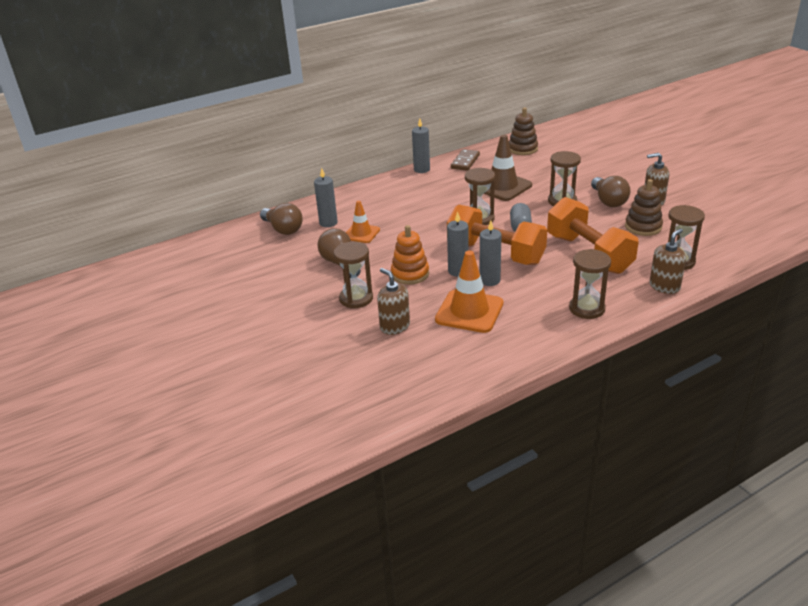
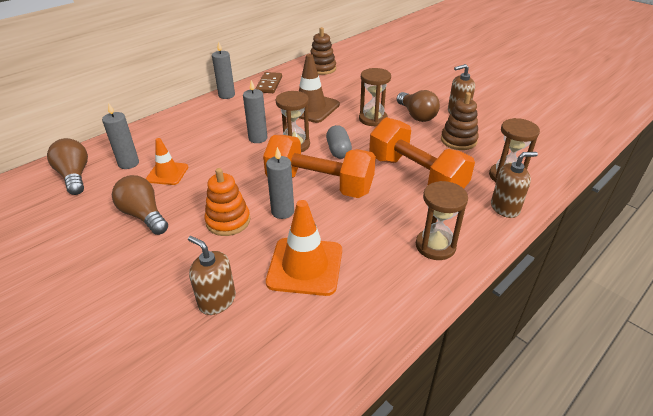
camera: 15 degrees left, 5 degrees up
(283, 229) = (74, 176): brown light bulb -> brown light bulb turned 150 degrees counterclockwise
(356, 298) = (165, 263): brown hourglass -> none
(489, 280) = (320, 220): grey candle -> grey candle (258, 138)
(664, 286) = (505, 208): brown soap dispenser -> brown soap dispenser turned 45 degrees clockwise

